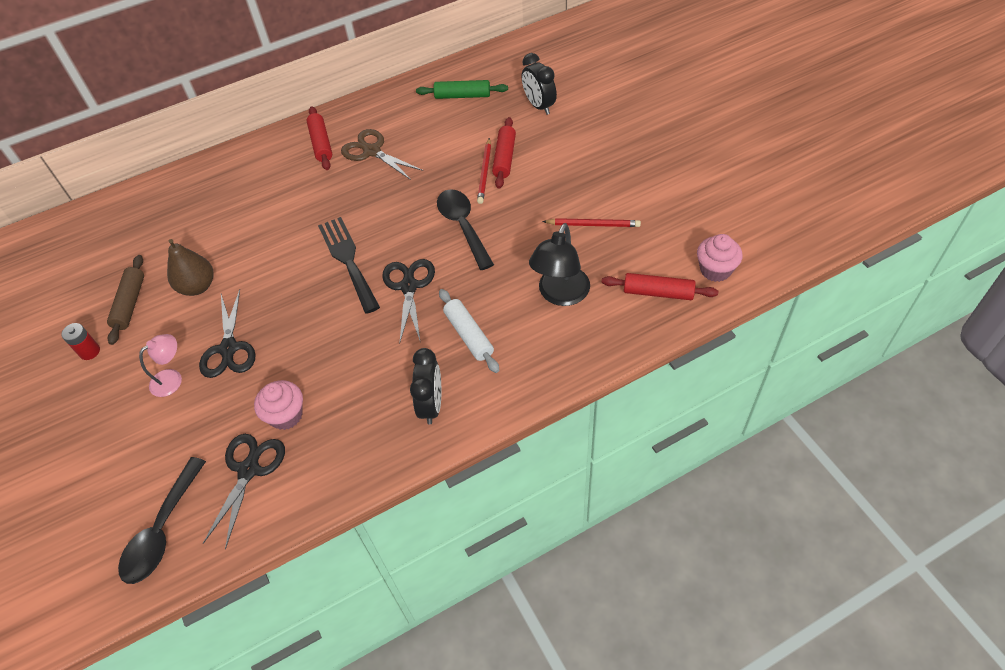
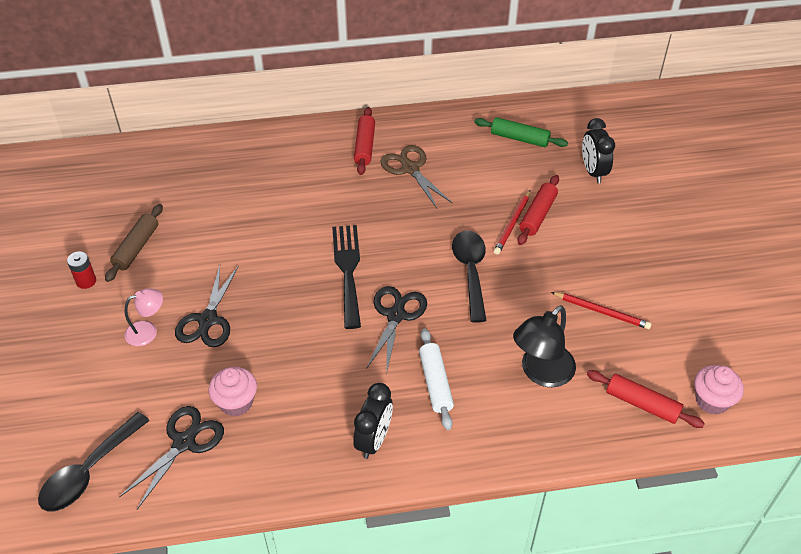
camera: 15 degrees right, 5 degrees down
(197, 286) = (201, 251): brown pear -> none

